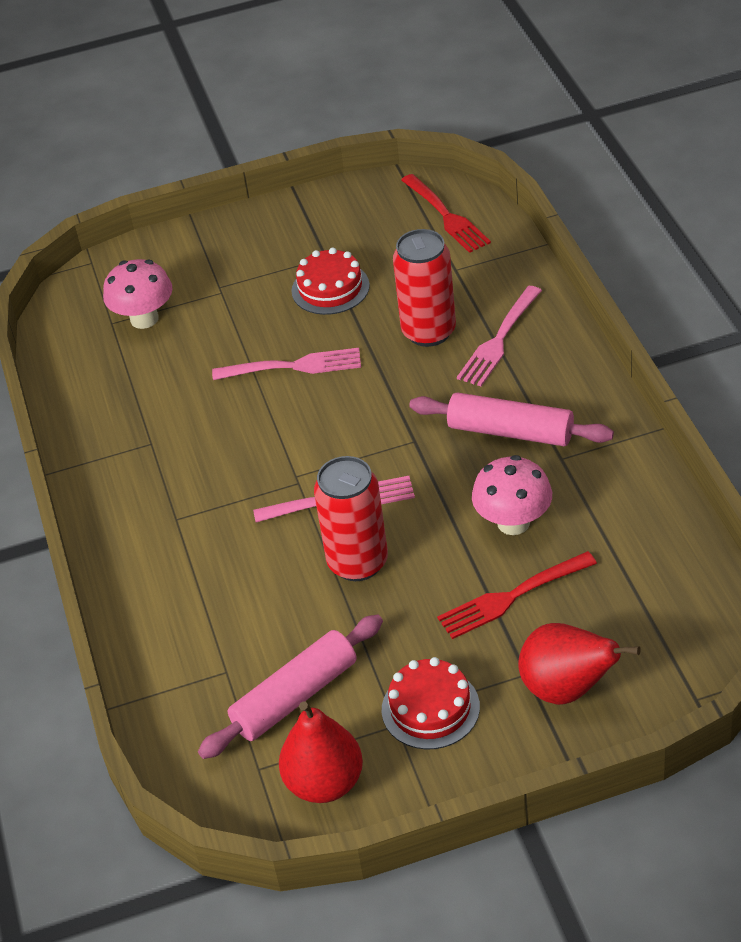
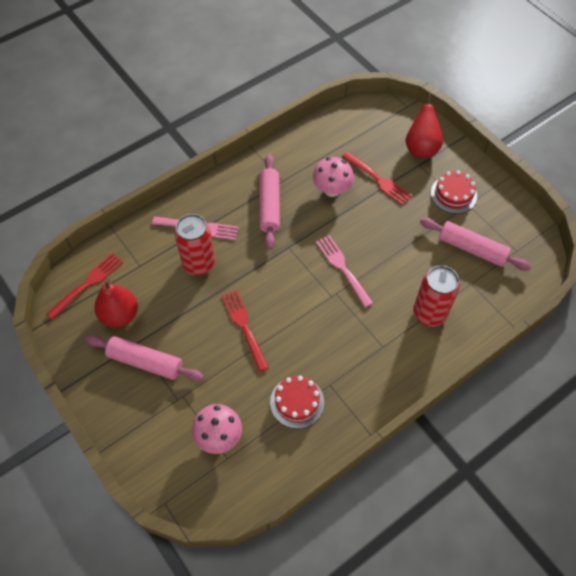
camera: 115 degrees left, 15 degrees up
(291, 262) = (145, 362): none -> pink rolling pin
(292, 367) = (244, 327): pink fork -> red fork
(324, 783) = (511, 222): red pear -> red pear (119, 315)
(330, 288) = (168, 329): red cake -> red cake (297, 402)
(358, 562) = (381, 248): red can -> red can (429, 313)

